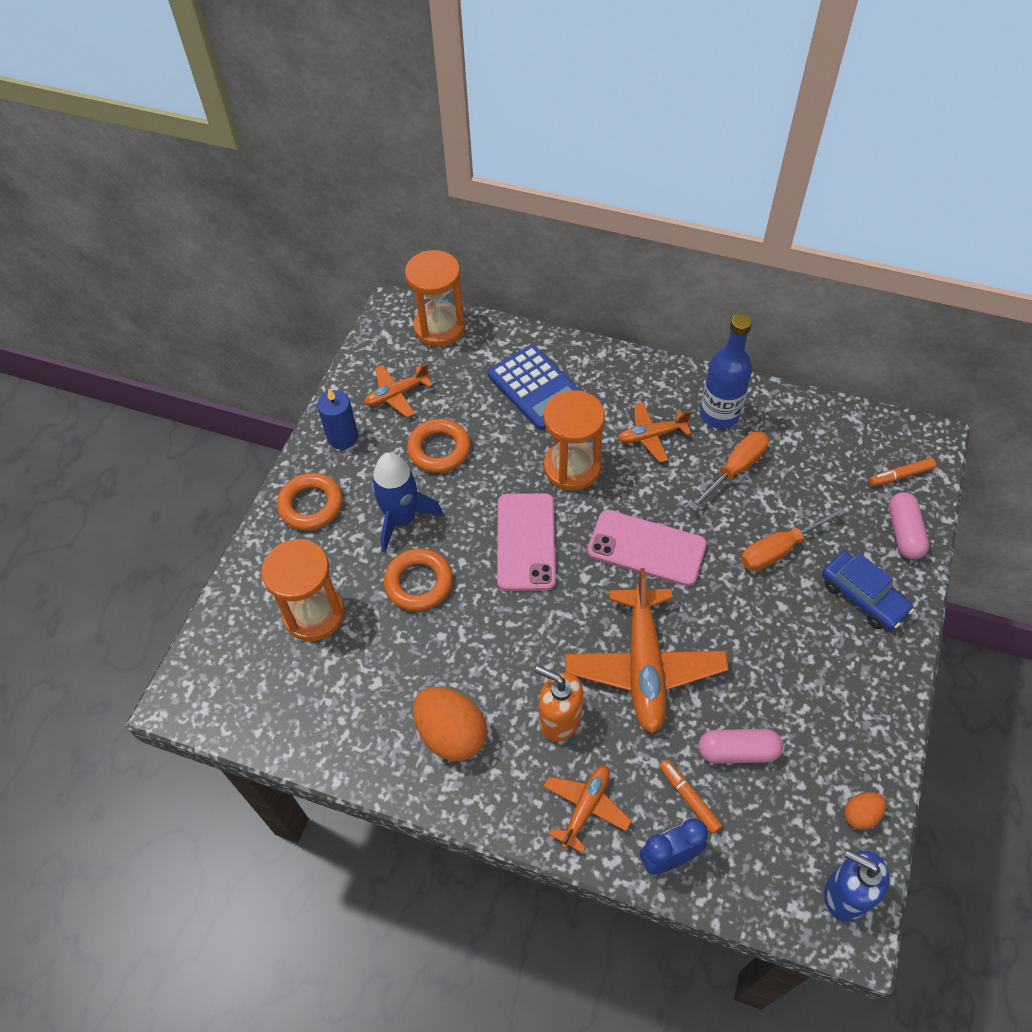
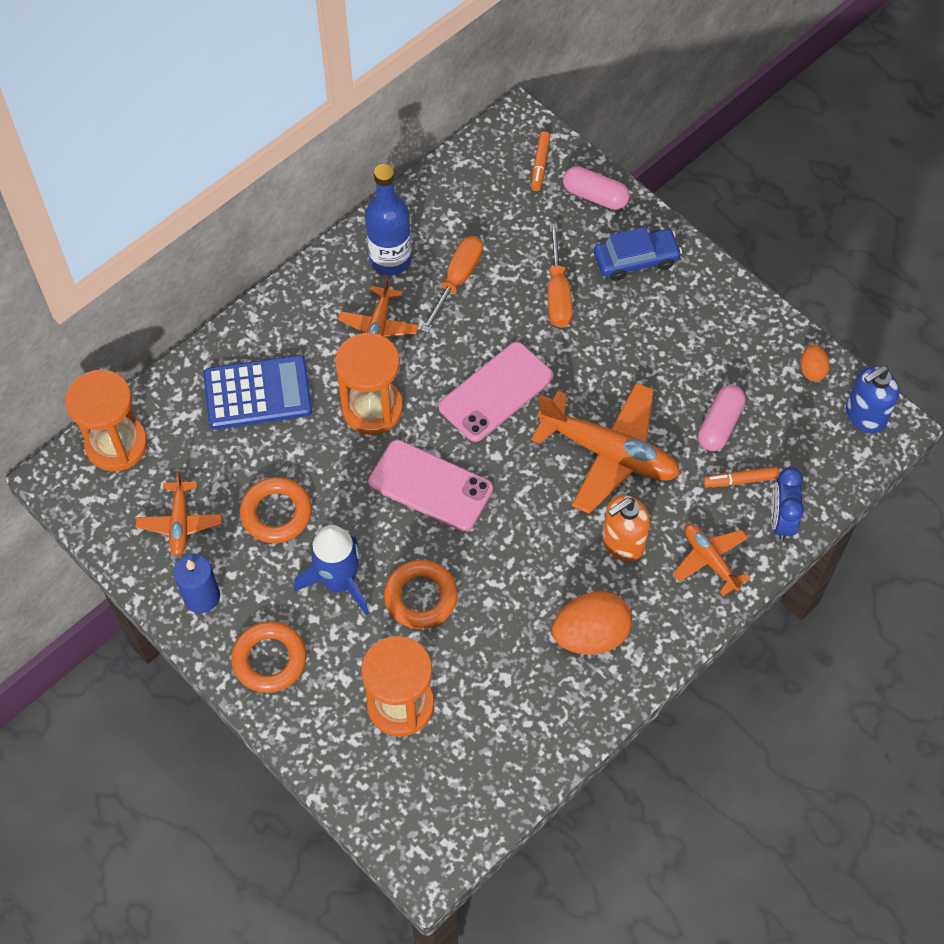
camera: 65 degrees left, 5 degrees up
(735, 469) = (457, 280): orange screwdriver -> orange screwdriver turned 45 degrees clockwise

